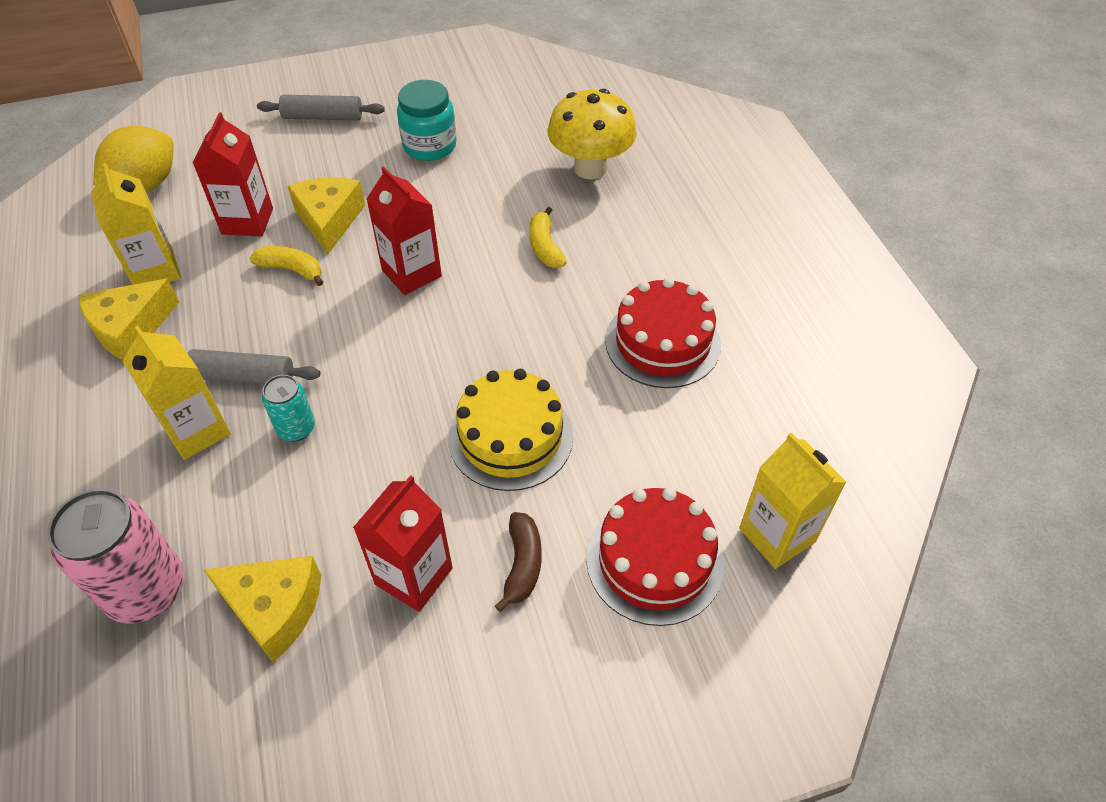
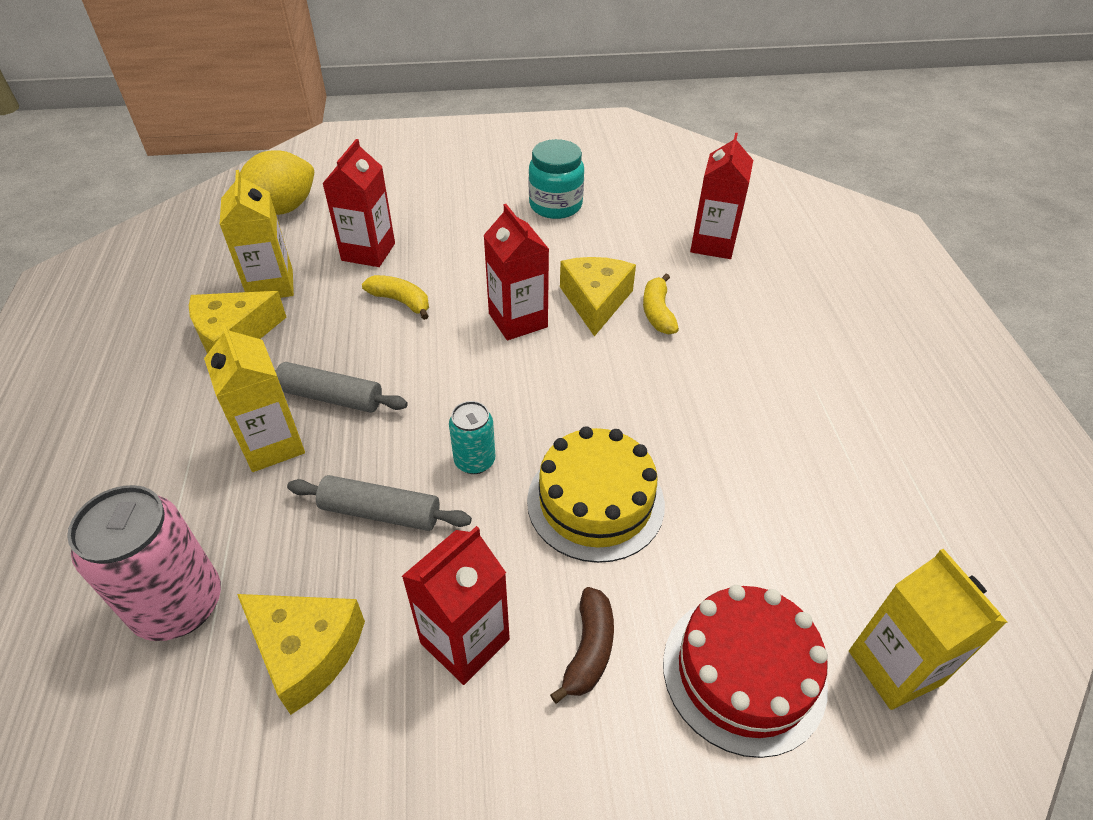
camera: 10 degrees right, 5 degrees down
(296, 428) = (372, 457): turquoise can -> turquoise can (474, 461)
(323, 117) = (458, 169): grey rolling pin -> grey rolling pin (381, 512)
(329, 220) = (446, 260): yellow cheese -> yellow cheese (595, 301)
(590, 168) = (713, 244): yellow mushroom -> red carton
(662, 342) = (774, 425): red cake -> none

